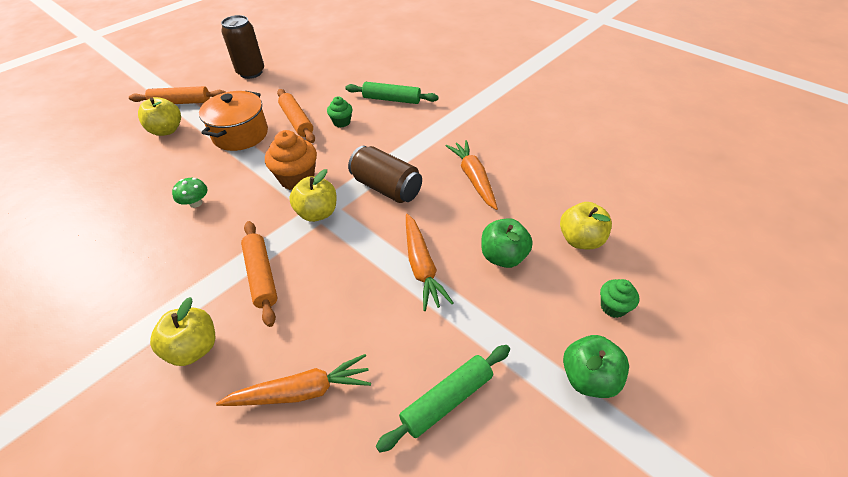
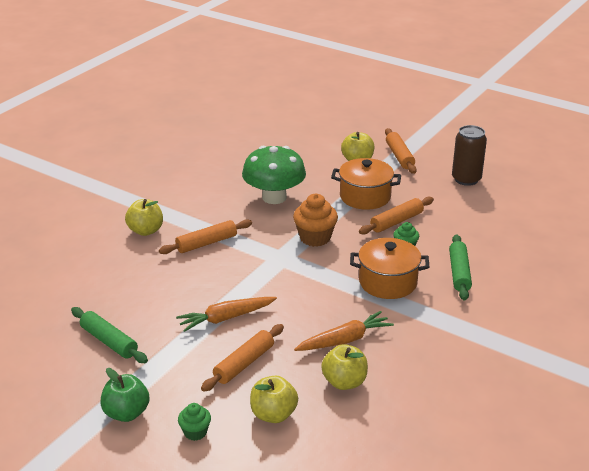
camera: 80 degrees right, 15 degrees down
(196, 203) = (274, 197): green mushroom -> green mushroom, size x2.43
(302, 391) = (116, 279): orange carrot -> none
(317, 213) = (276, 256): yellow apple -> yellow apple (344, 382)
(386, 187) = (316, 288): brown can -> none
(392, 140) = (388, 282): none -> orange pot
(503, 256) = (244, 364): green apple -> orange rolling pin

